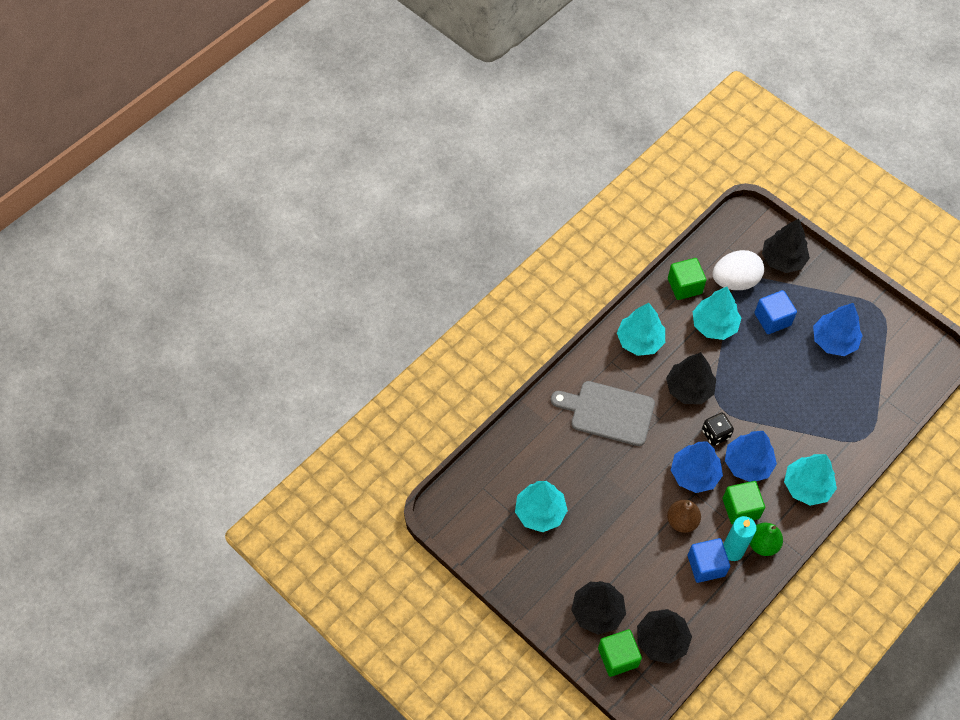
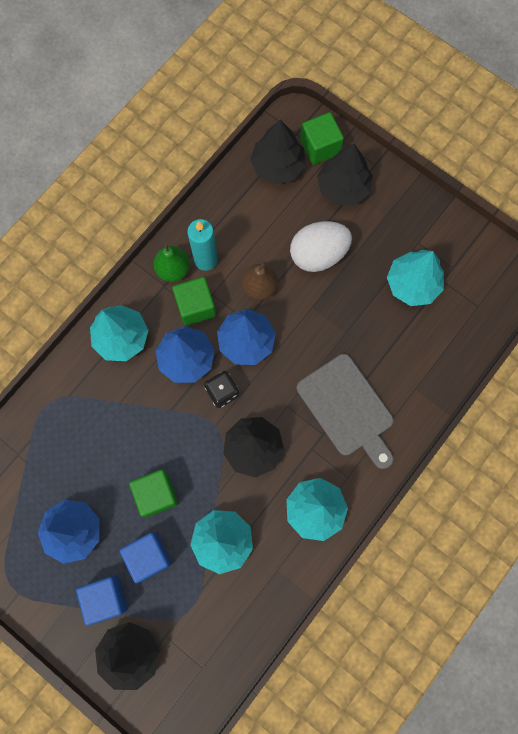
camera: 175 degrees right, 15 degrees up
(608, 412) = (347, 408): grey cutting board -> grey cutting board turned 45 degrees clockwise
(684, 286) = (260, 598): green cube -> green cube (156, 494)
(706, 565) = (233, 242): blue cube -> blue cube (106, 598)
(735, 281) = (195, 612): white egg -> white egg (318, 255)

